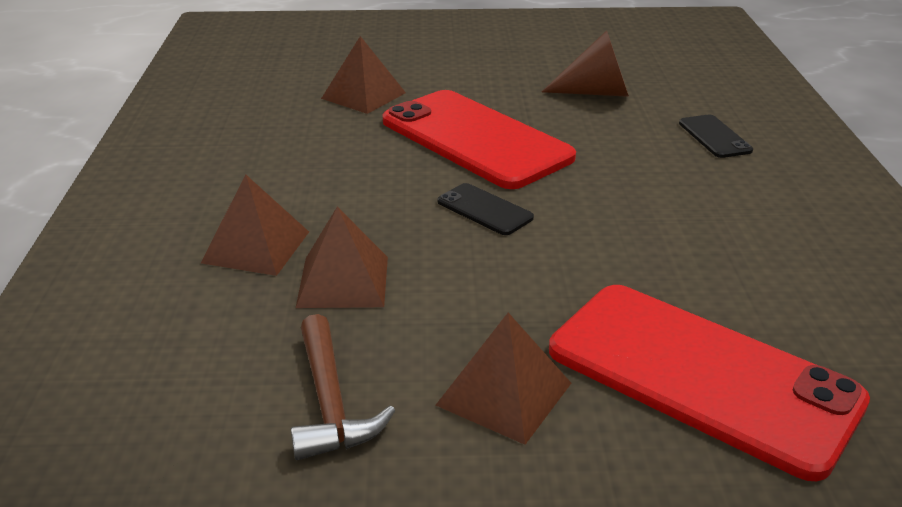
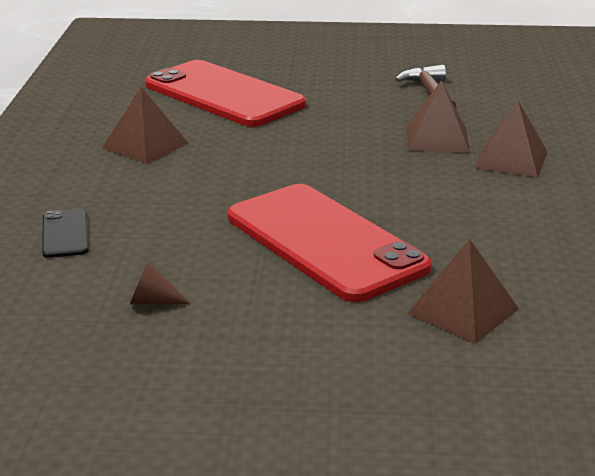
camera: 175 degrees left, 5 degrees down
(484, 210) = (328, 177): black phone -> none
(504, 393) = (335, 93): brown pyramid -> brown pyramid (145, 145)
(596, 92) = (153, 301): brown cone -> brown cone, size x0.52

